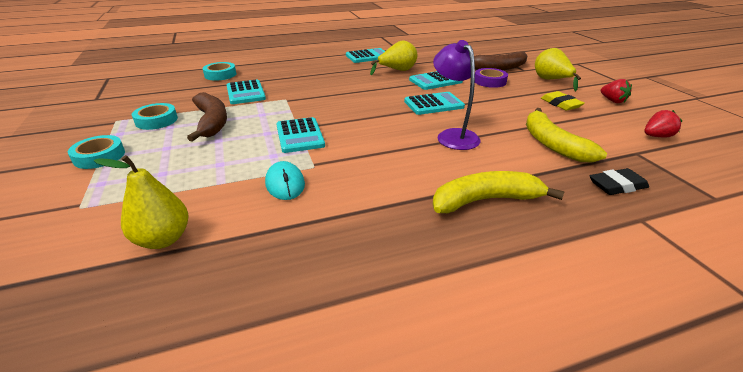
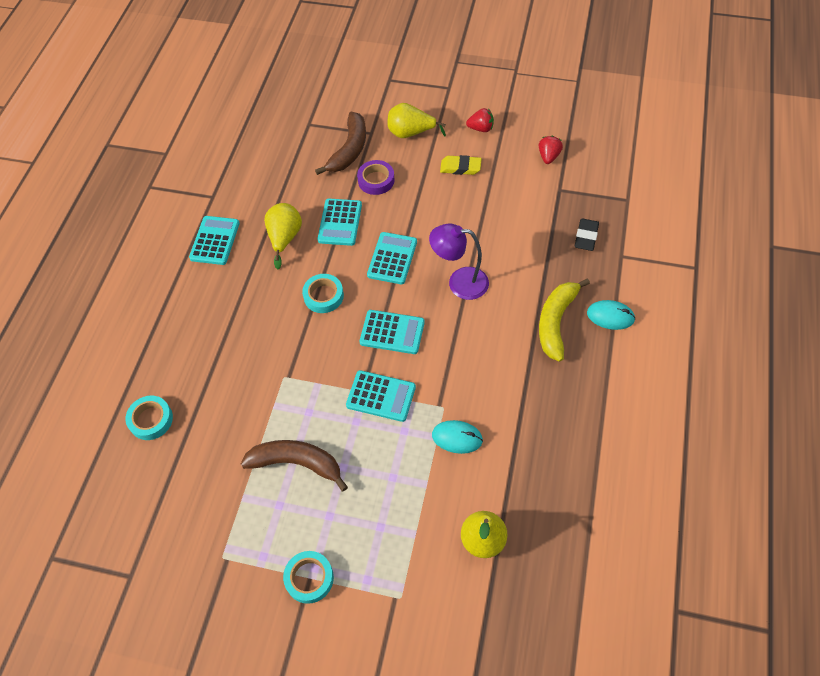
camera: 55 degrees left, 25 degrees up
(156, 120) = (253, 515): turquoise tape -> turquoise tape (323, 296)
(245, 93) = (236, 409): turquoise calculator -> turquoise calculator (392, 332)
(549, 239) = (610, 316): none -> turquoise mouse
(552, 144) = (516, 228): yellow banana -> none

